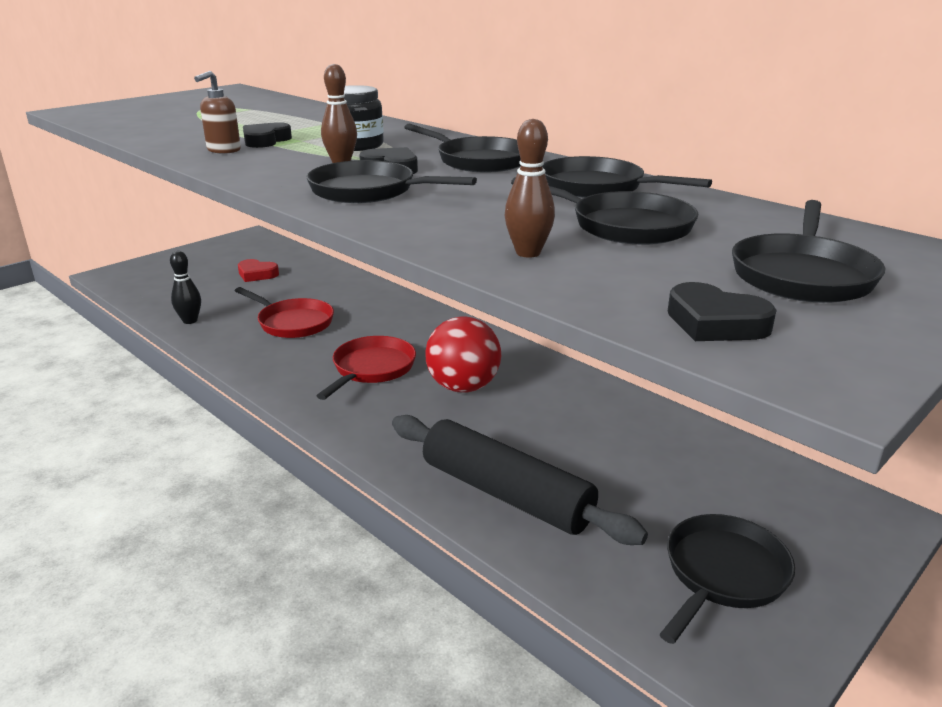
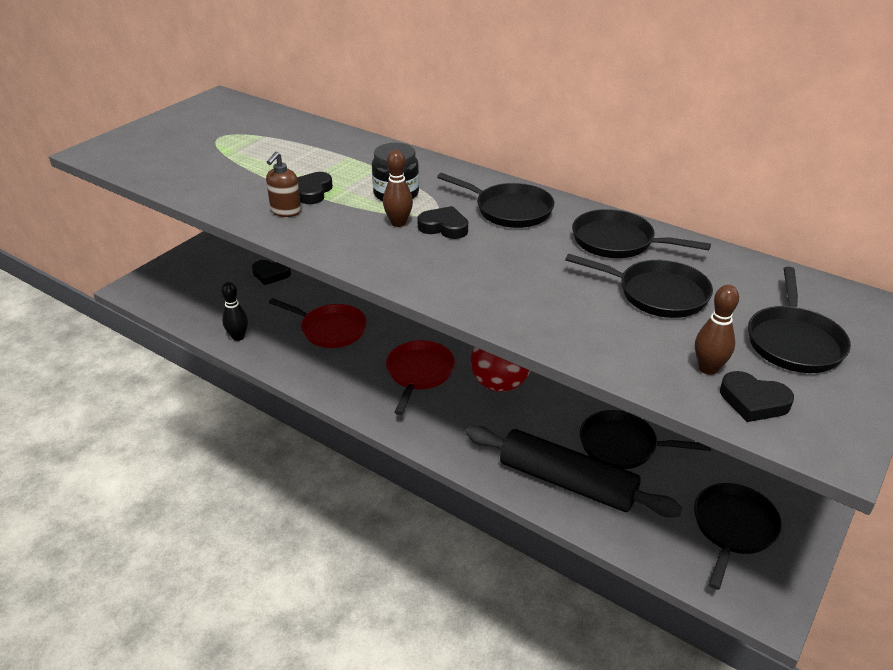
camera: 10 degrees left, 10 degrees up
(257, 274) = (271, 274): red heart -> black heart
(369, 191) = (445, 265): black pan -> black pan (623, 446)
(528, 253) = (603, 336): brown bowling pin -> brown bowling pin (708, 368)

